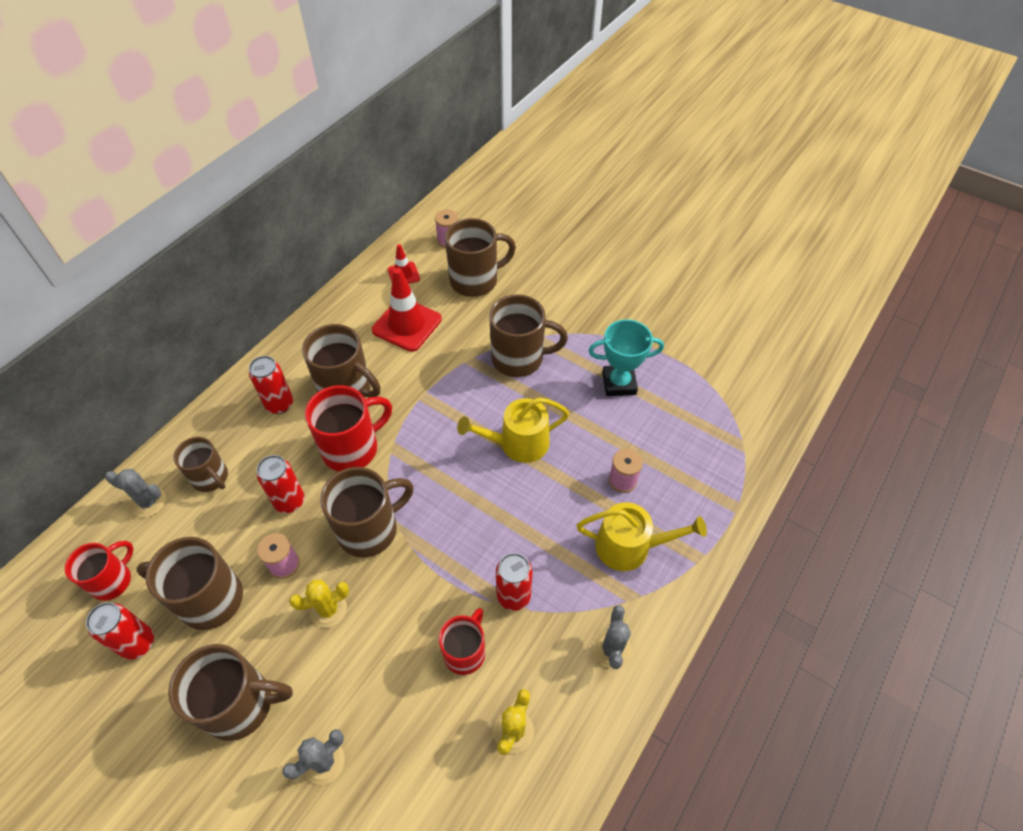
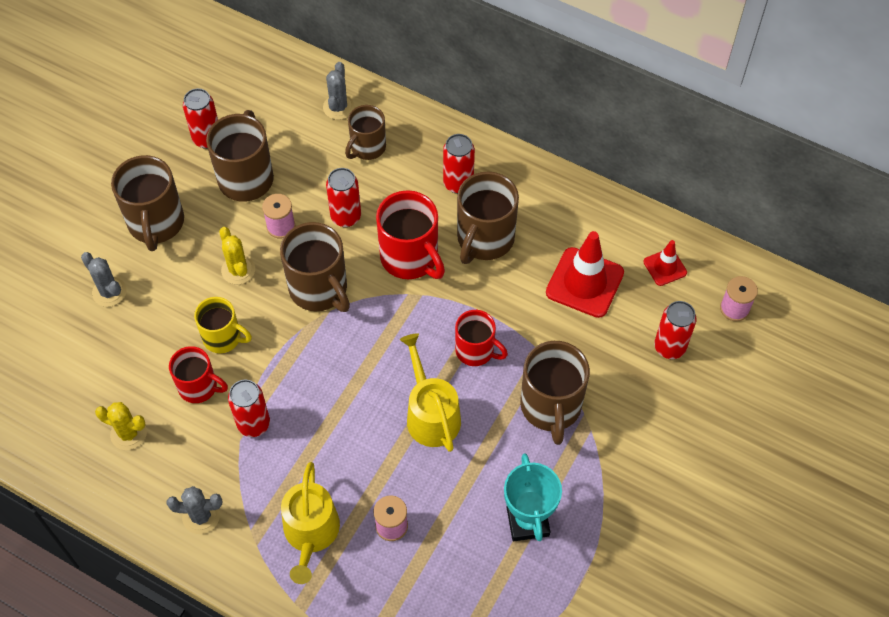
camera: 85 degrees right, 5 degrees up
(113, 580) = (262, 104): red mug -> red mug (476, 351)
(409, 626) = (223, 338): none -> yellow mug
(475, 280) = (669, 347): brown mug -> red can

